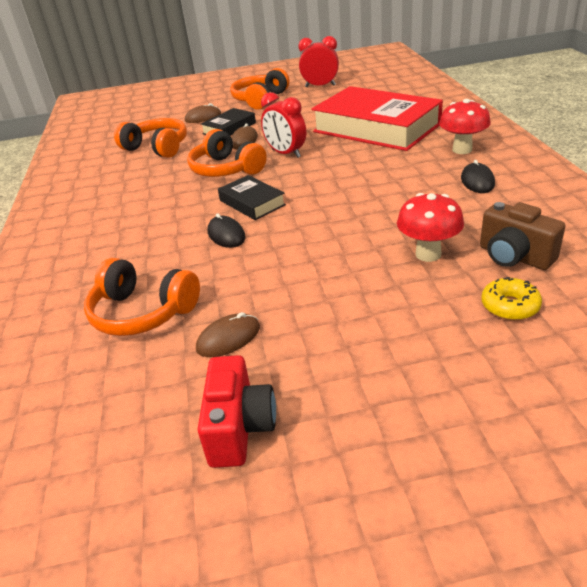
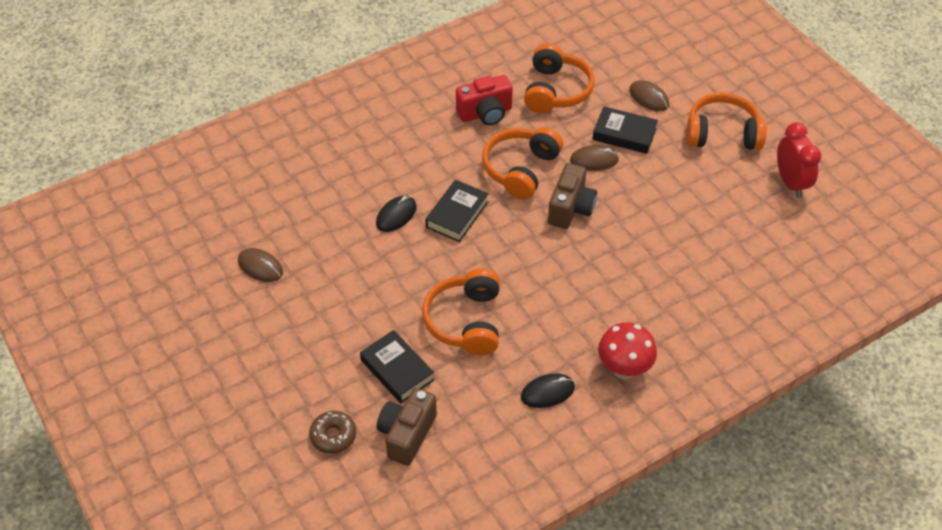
camera: 65 degrees right, 15 degrees up
(142, 312) = (279, 203): orange headphones -> orange headphones (466, 321)
(240, 428) = (179, 302): red camera -> red camera (485, 113)
(286, 154) = (571, 208): red clock -> brown camera
(376, 128) = (664, 275): red book -> none
(428, 254) = (397, 370): red mushroom -> black book
(509, 306) = (333, 436): yellow donut -> brown donut

